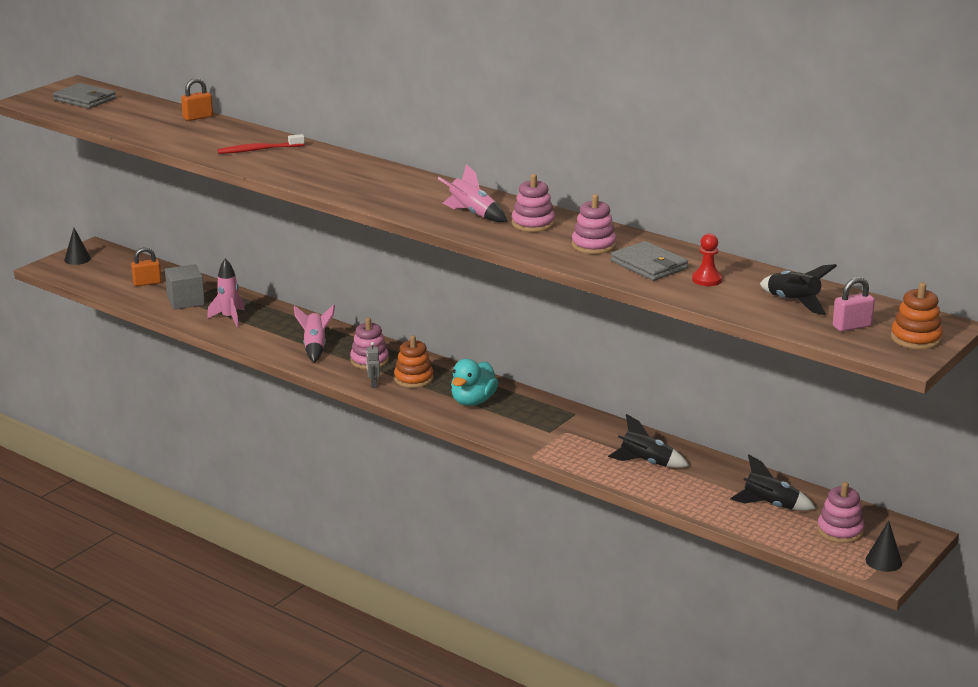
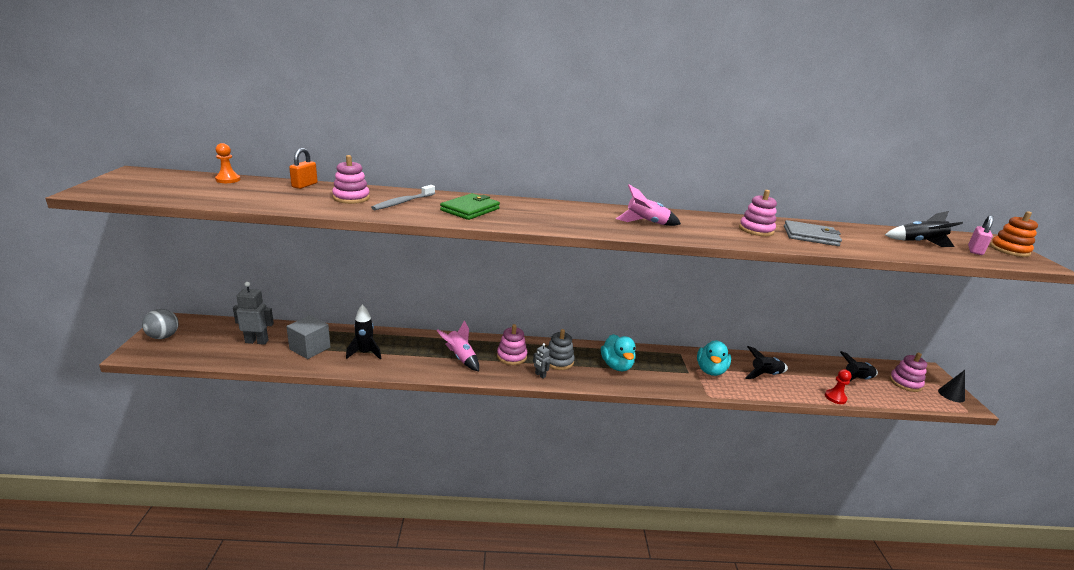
camera: 40 degrees left, 0 degrees up
(77, 259) = (163, 336): black cone -> grey ball
(85, 99) = (163, 183): grey wallet -> none
(140, 102) = (228, 180): none -> orange pawn
(147, 283) = (257, 341): orange padlock -> grey robot
(229, 318) = (365, 353): pink rocket -> black rocket
(259, 150) = (403, 202): red toothbrush -> grey toothbrush
(311, 167) = (470, 209): none -> green wallet
(413, 379) = (558, 361): orange stacking toy -> grey stacking toy
(533, 224) = (693, 223): pink stacking toy -> pink stacking toy (351, 198)
(581, 438) = (710, 370): none -> turquoise duck
(707, 279) = (855, 239): red pawn -> red pawn (835, 397)

